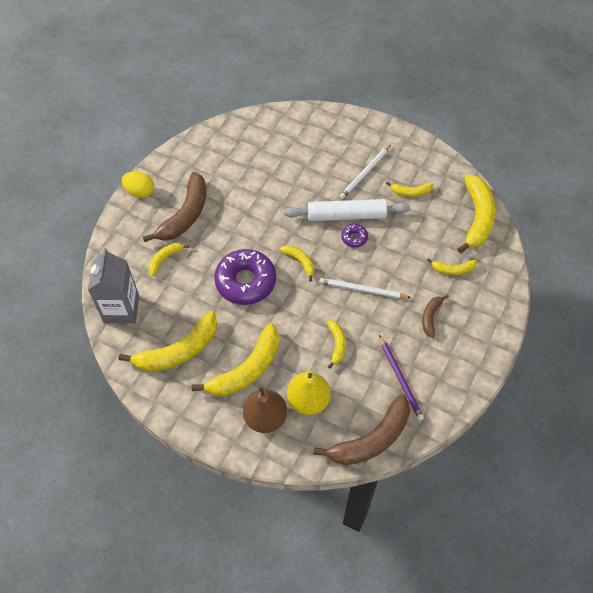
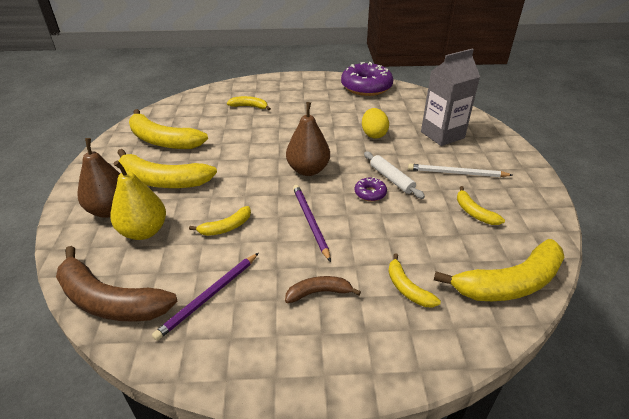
camera: 60 degrees right, 20 degrees down
(121, 309) = (188, 105): grey carton -> grey carton (442, 135)
(140, 192) = (302, 78): yellow egg -> yellow egg (373, 134)
(185, 215) = (300, 101): brown banana -> none
(245, 281) = (259, 149): purple donut -> purple donut (366, 87)
(300, 262) = (308, 170): yellow banana -> brown pear
(346, 215) = (391, 179): white rolling pin -> white rolling pin, size x0.60
(362, 290) = (310, 221): white pencil -> purple pencil

